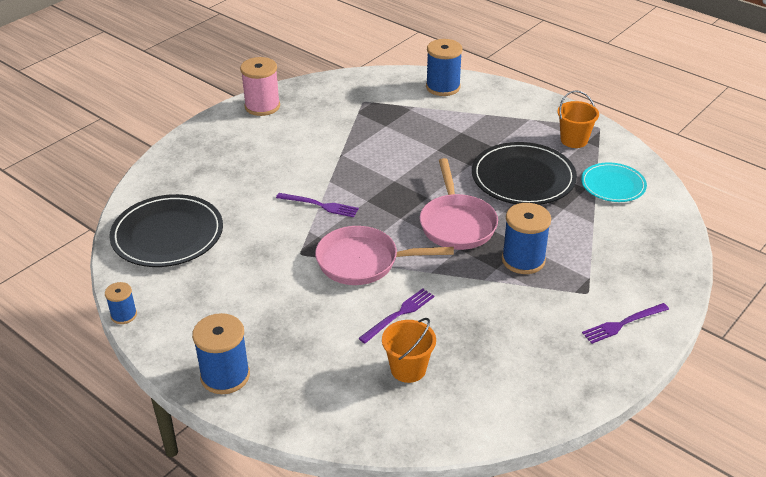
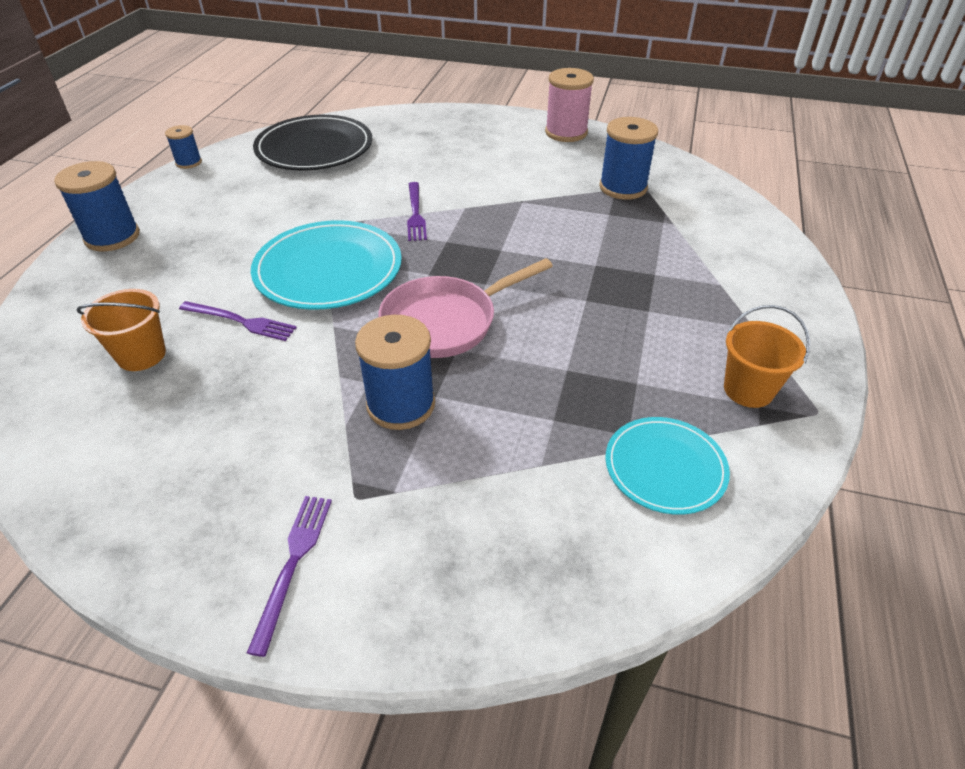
camera: 65 degrees right, 5 degrees up
(363, 262) = (328, 269): pink pan -> turquoise plate
(443, 87) = (743, 233): blue spool -> blue spool (623, 187)
(523, 177) = (598, 357): black plate -> none
(623, 324) = (293, 564): purple fork -> purple fork turned 60 degrees clockwise

